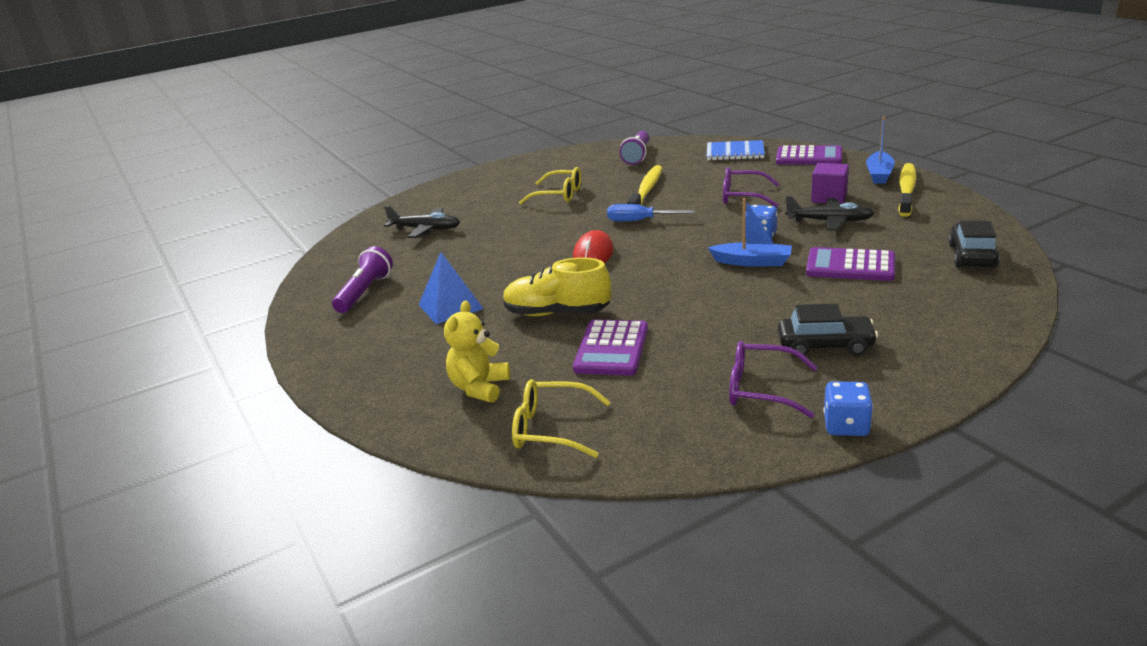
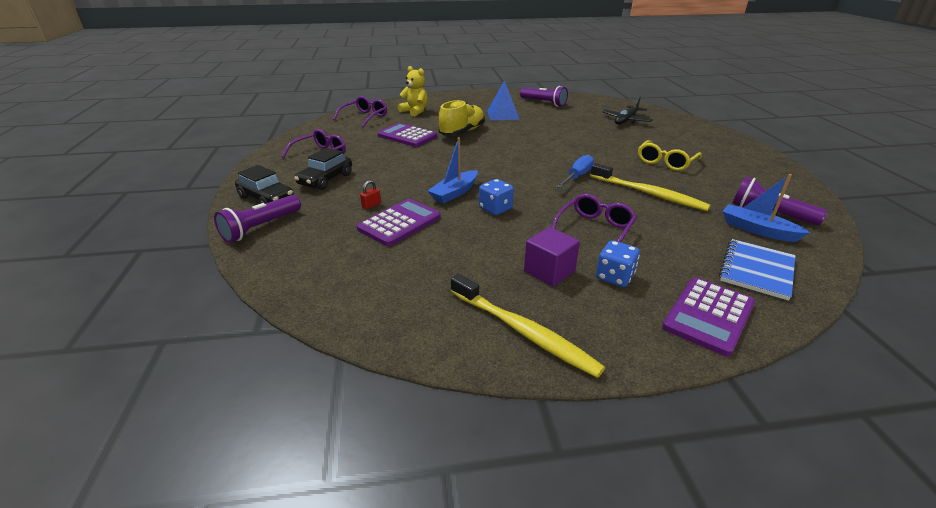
camera: 110 degrees right, 5 degrees up
(551, 429) = (364, 117): yellow glasses -> purple glasses
(593, 254) = (530, 152): red mouse -> none
(830, 221) = (489, 248): black plane -> none
(840, 292) = (371, 205): none -> red padlock
(846, 426) = (264, 162): blue dice -> blue dice (614, 277)
(879, 174) = (597, 339): blue boat -> blue boat (757, 230)
(972, 256) = (337, 282): black car -> black car (266, 198)
(975, 329) = (261, 227): none -> purple flashlight

